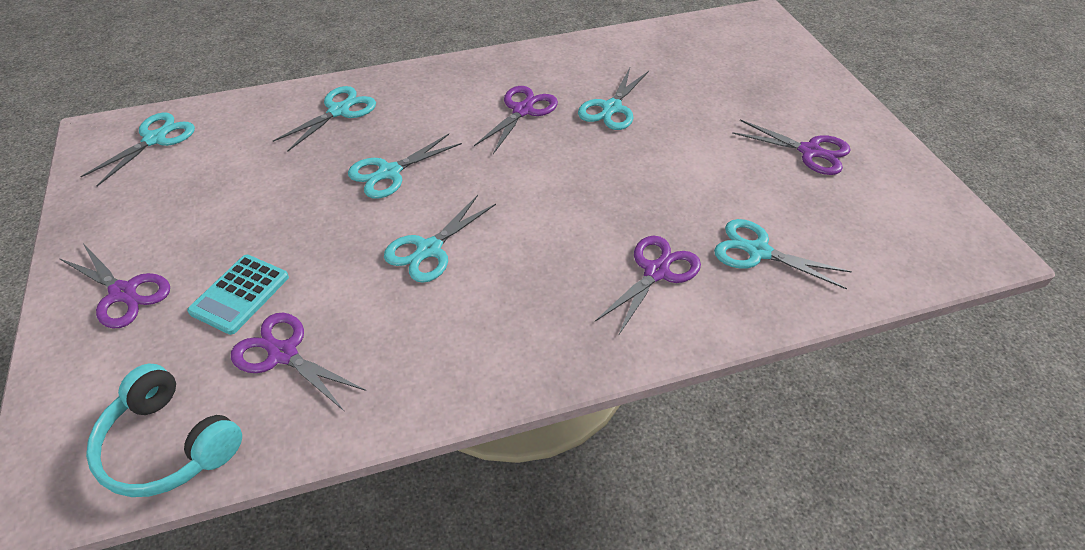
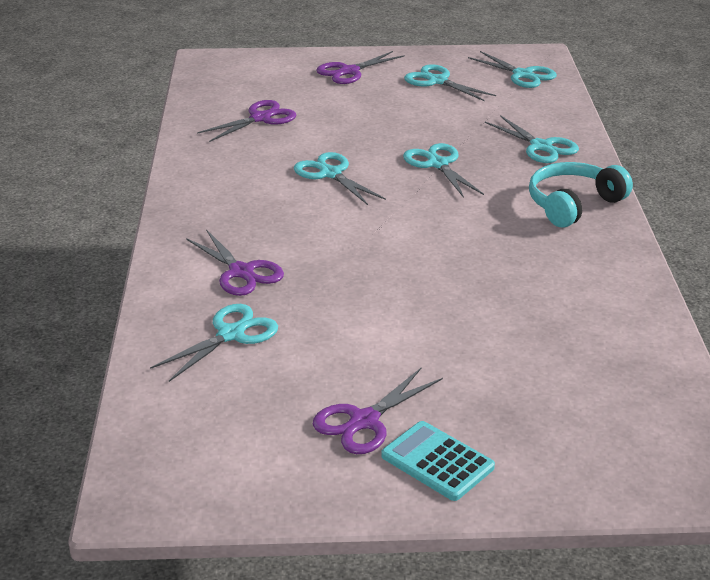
camera: 105 degrees right, 15 degrees down
(169, 445) = (215, 87): turquoise headphones -> turquoise headphones (573, 204)
(240, 294) = (325, 105): turquoise calculator -> turquoise calculator (437, 462)
(522, 110) = (512, 240): purple scissors -> none
(611, 108) = (500, 296): turquoise scissors -> turquoise scissors (437, 81)

